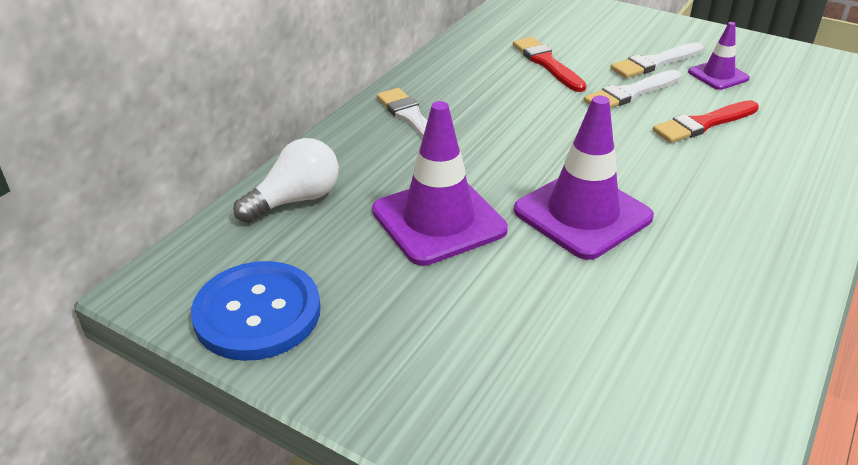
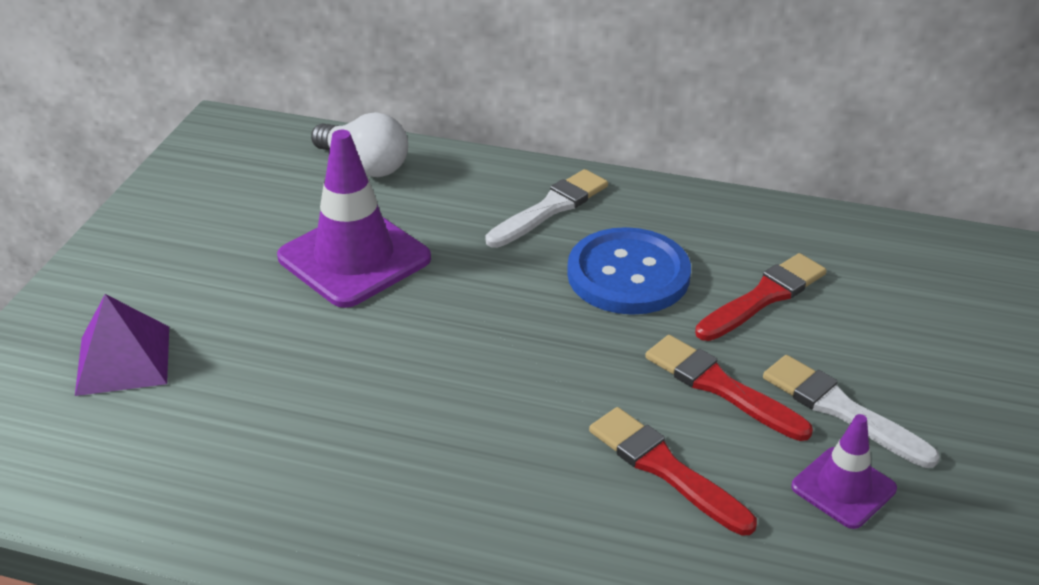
camera: 75 degrees right, 0 degrees up
(257, 313) = (198, 183): blue button -> blue button (628, 274)
(549, 380) = (123, 360): none -> purple pyramid
(582, 214) = (395, 361): purple traffic cone -> none
(630, 93) = (720, 387): white brush -> red brush

